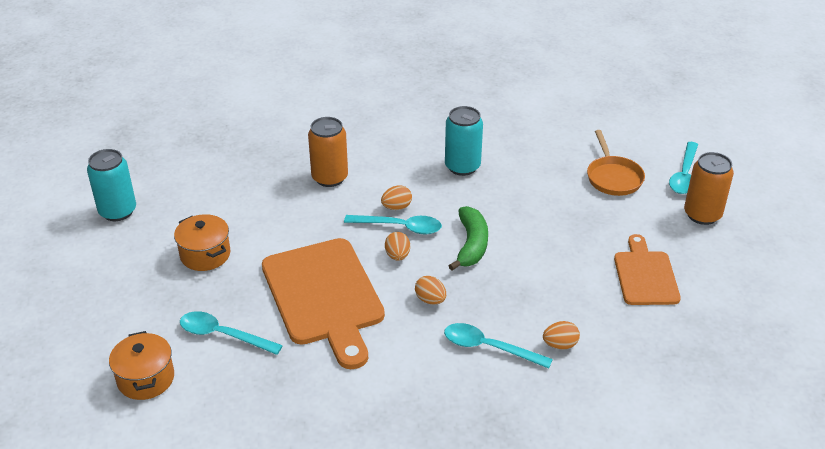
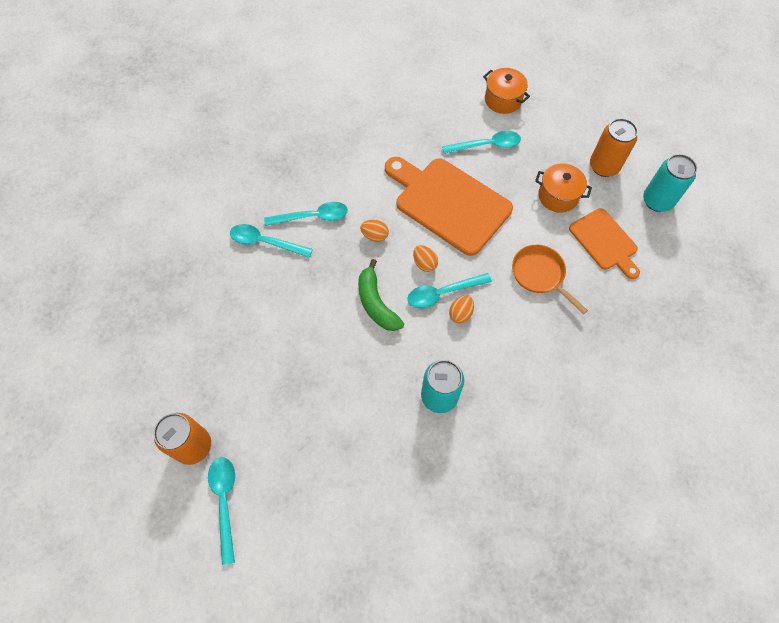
camera: 150 degrees right, 25 degrees up
(330, 178) = (539, 319): orange can -> orange can (604, 166)
(560, 345) = (265, 242): orange egg -> turquoise spoon
(613, 177) = (293, 458): orange pan -> orange pan (540, 275)
(645, 275) = (224, 340): orange cutting board -> orange cutting board (605, 241)

